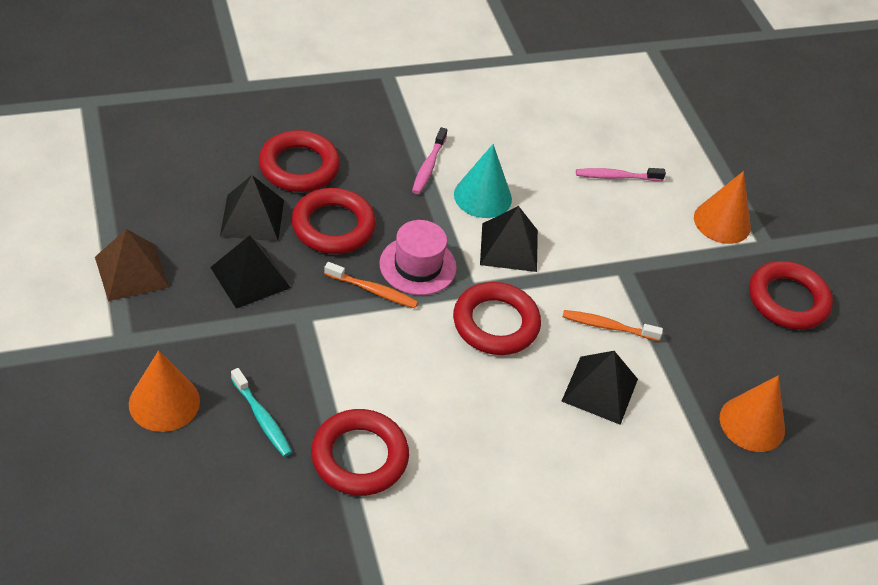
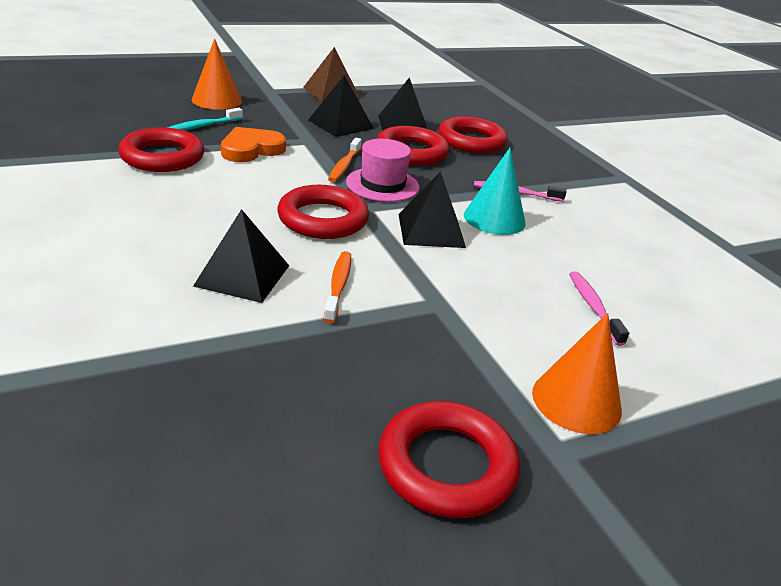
camera: 85 degrees right, 15 degrees down
(332, 371) = (251, 149): none -> orange heart
(752, 423) = (191, 398): orange cone -> none

